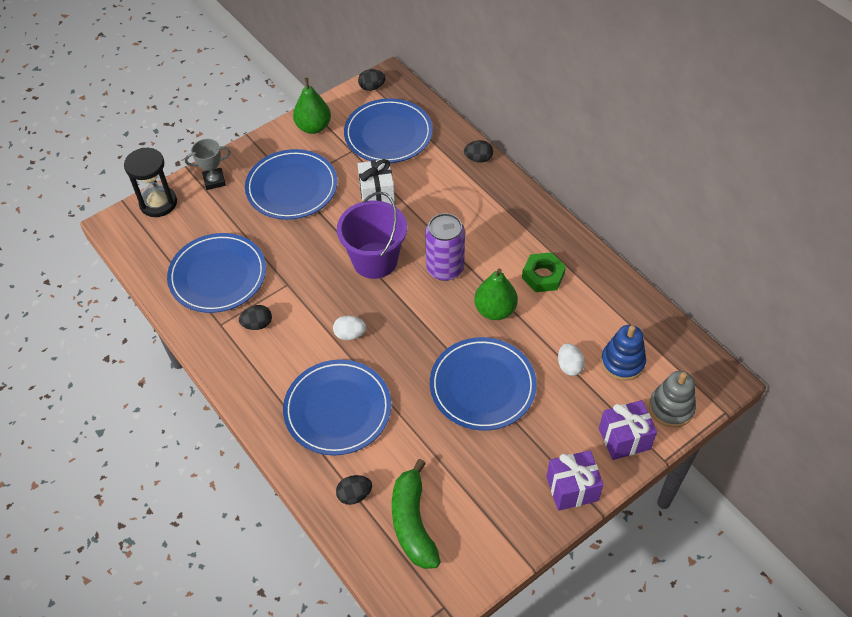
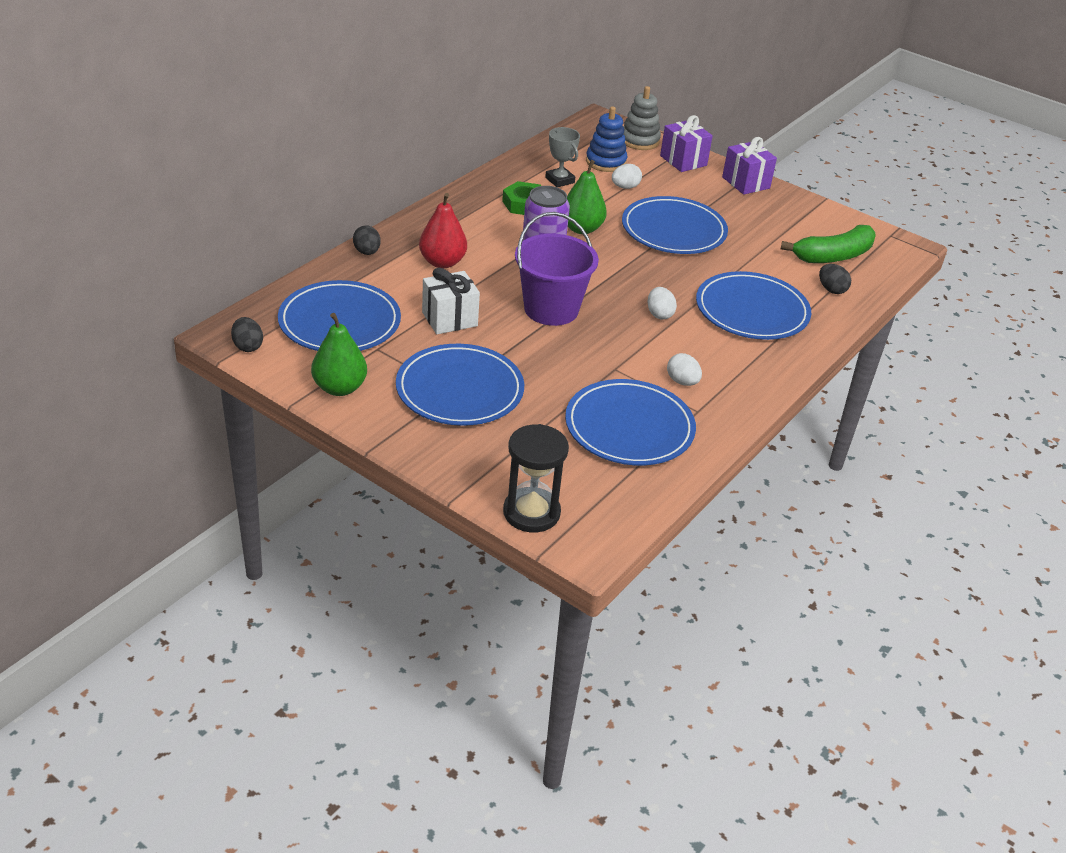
camera: 110 degrees left, 15 degrees down
(214, 181) = (470, 464): grey trophy -> grey trophy (560, 180)
(257, 324) = (682, 382): black egg -> white egg
(456, 202) = (442, 262): none -> red pear

